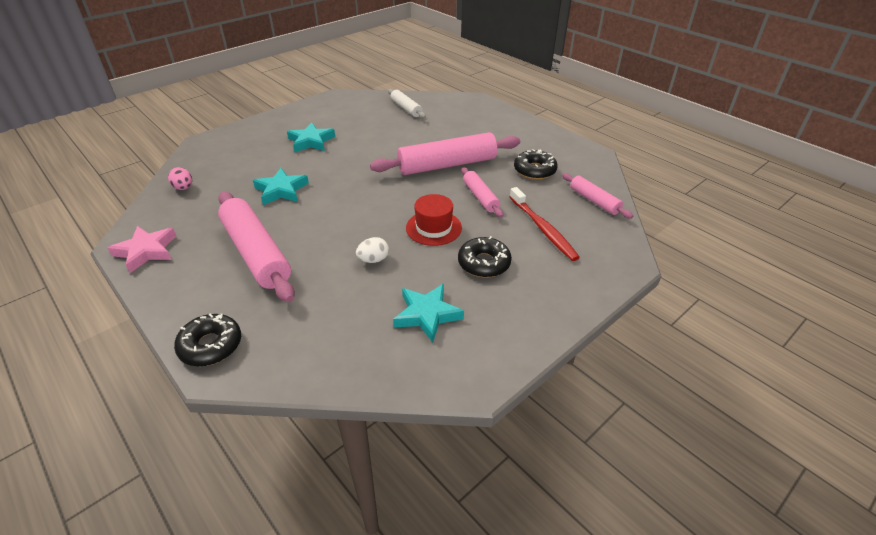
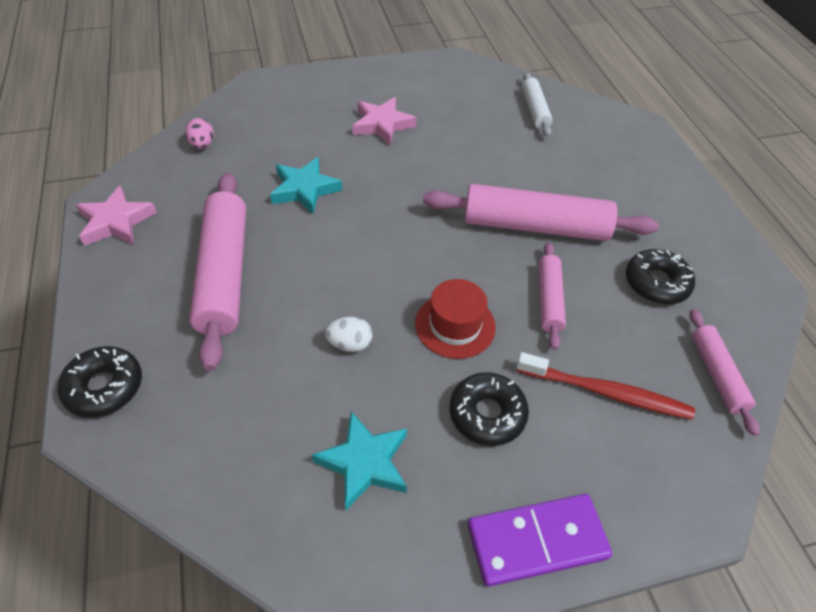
camera: 25 degrees right, 10 degrees up
(311, 141) = (382, 124): turquoise star -> pink star
(543, 229) = (606, 392): red toothbrush -> red toothbrush turned 75 degrees counterclockwise
(554, 310) = (537, 541): none -> purple domino

